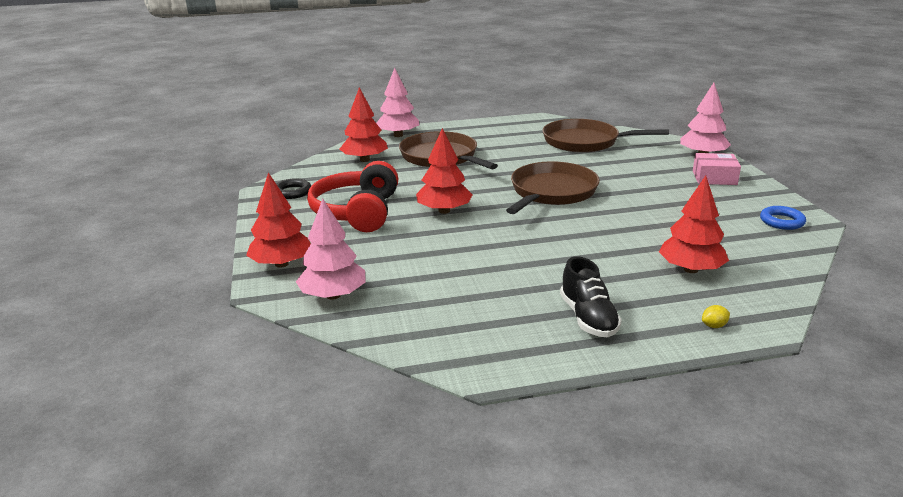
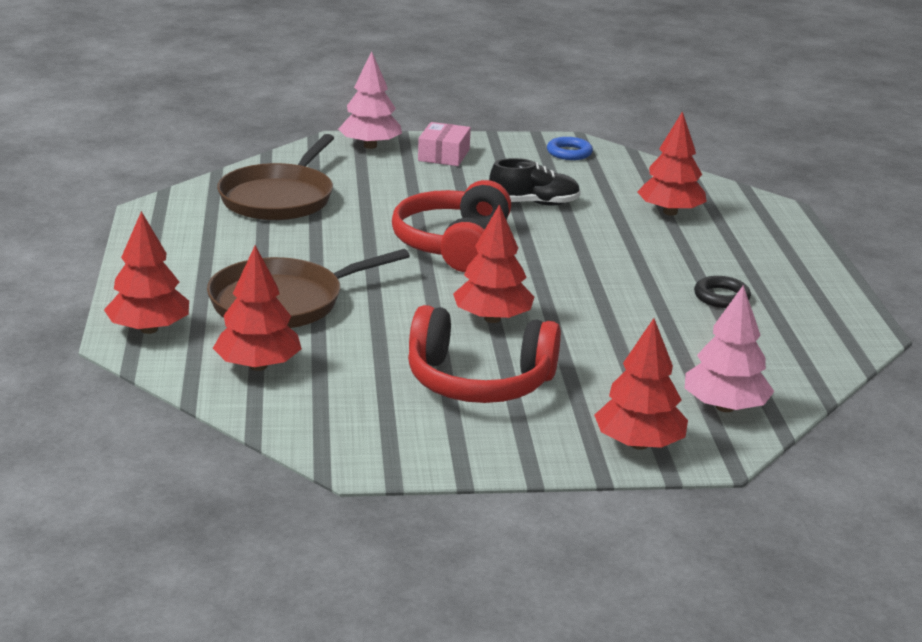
camera: 85 degrees left, 0 degrees up
(292, 192) = (378, 436): black ring -> black ring (721, 297)
(398, 135) = (149, 329): pink tree -> red tree
(551, 192) = (453, 245): brown pan -> red headphones
(588, 318) = (766, 273): black shoe -> black shoe (534, 203)
(714, 326) = (775, 225): yellow lemon -> none

